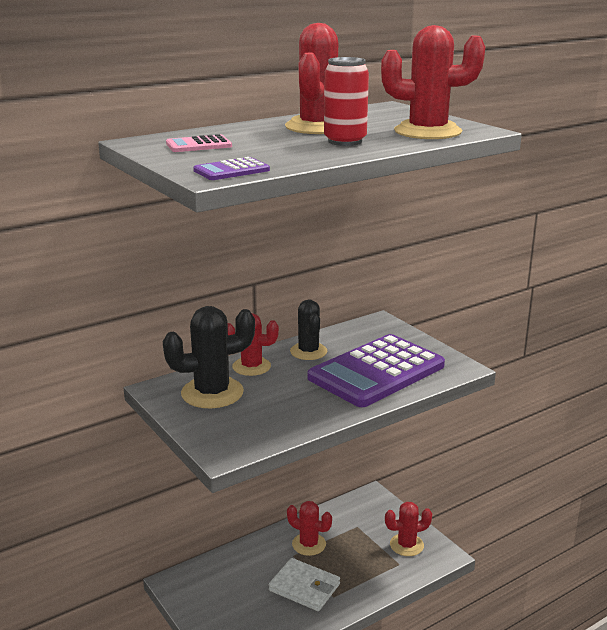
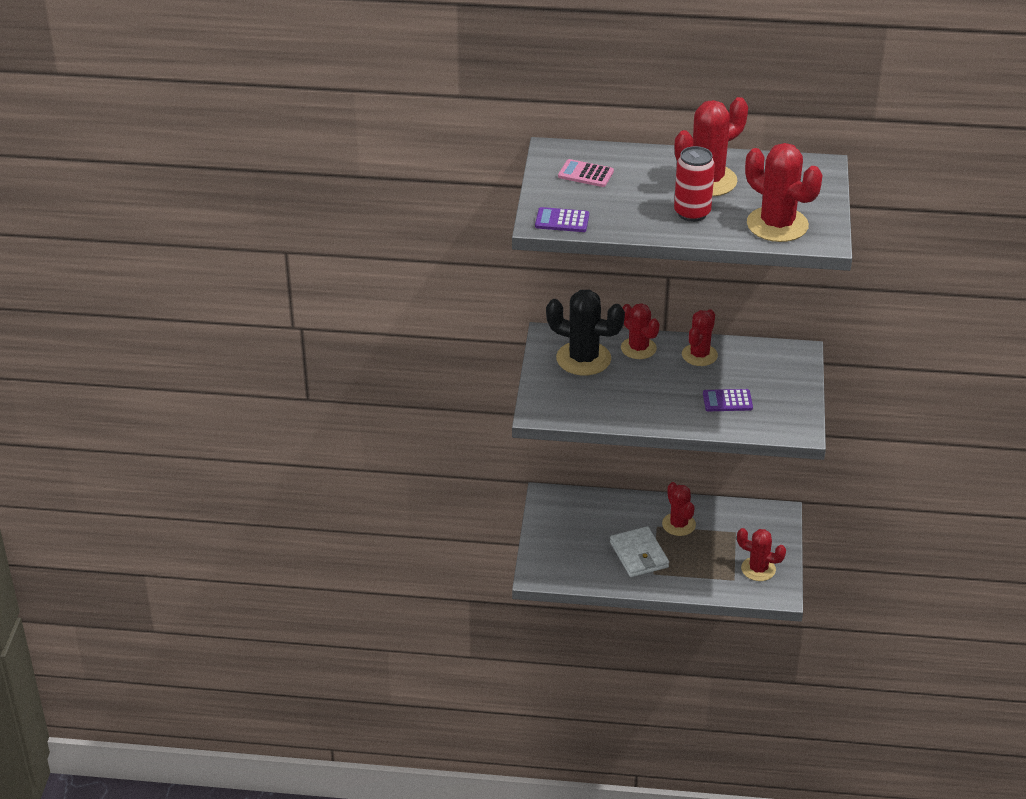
camera: 40 degrees right, 15 degrees up
(308, 351) = (699, 355): black cactus -> red cactus
(376, 372) = (727, 401): purple calculator -> purple calculator, size x0.40

